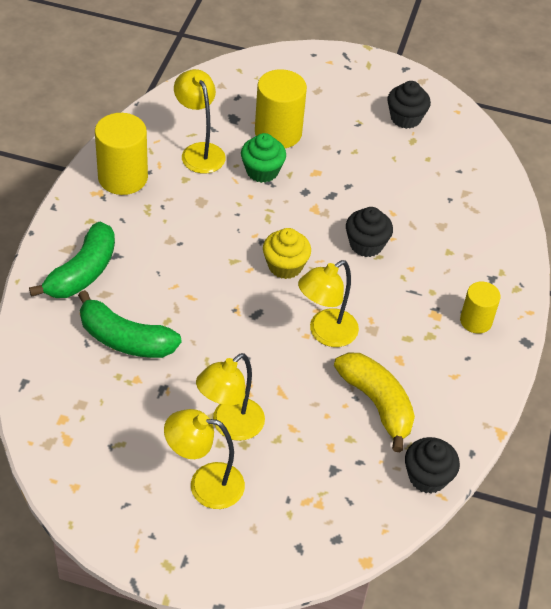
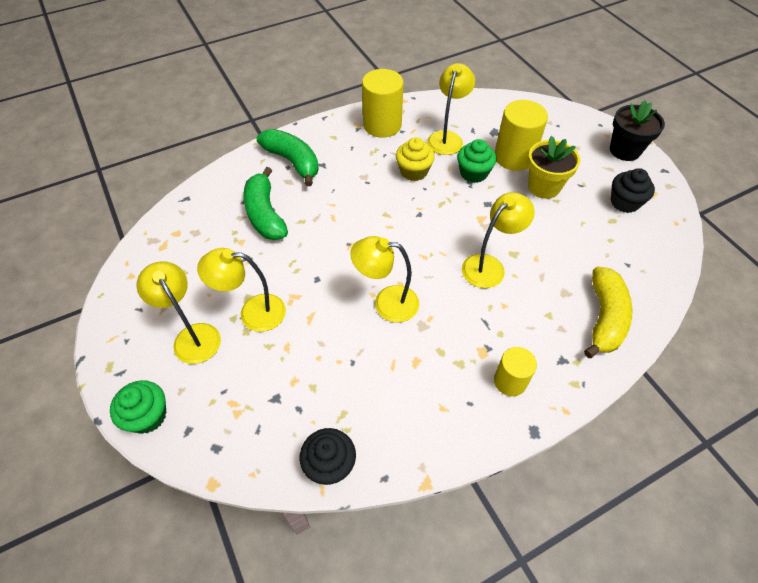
camera: 50 degrees right, 5 degrees up
(83, 272) = (292, 161): green banana -> green banana turned 120 degrees counterclockwise
(254, 567) = (148, 416): none -> green cupcake
(285, 266) = (415, 240): yellow cupcake -> yellow cupcake (413, 171)
(332, 145) = (544, 187): none -> yellow flower pot
(358, 68) = (625, 150): none -> black flower pot
(366, 244) = (489, 266): black cupcake -> yellow lamp
(377, 403) = (361, 379): yellow banana -> yellow banana (604, 318)

